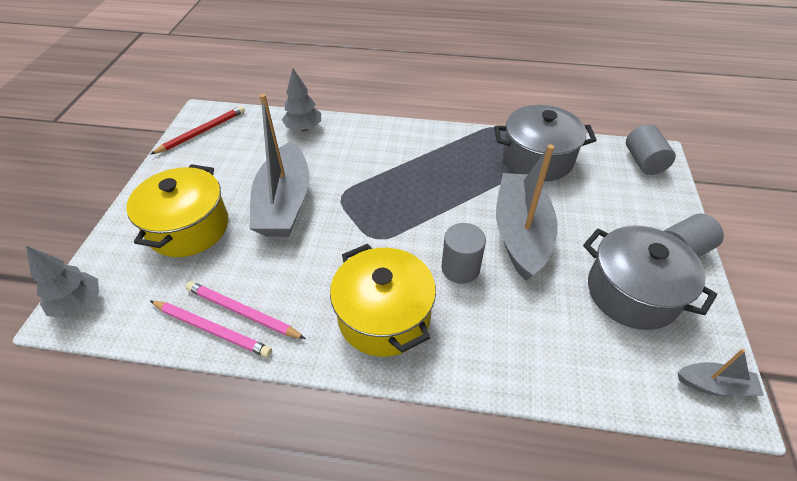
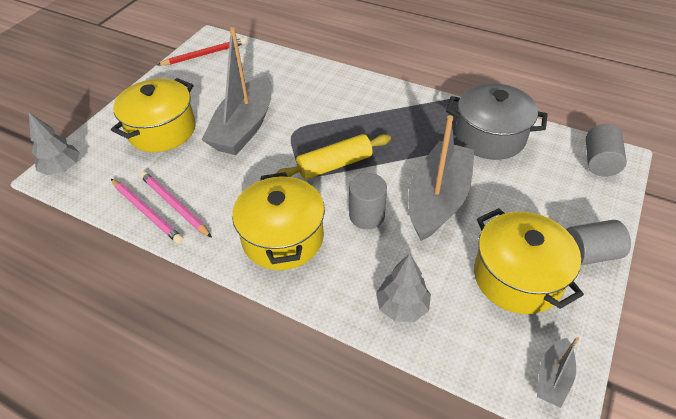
camera: 20 degrees right, 0 degrees up
(304, 128) = (288, 67): grey tree -> grey tree (402, 306)
(401, 222) = (334, 165): none -> yellow rolling pin
(632, 292) = (517, 277): grey pot -> yellow pot
(714, 385) = (552, 377): grey boat -> grey boat turned 90 degrees clockwise

